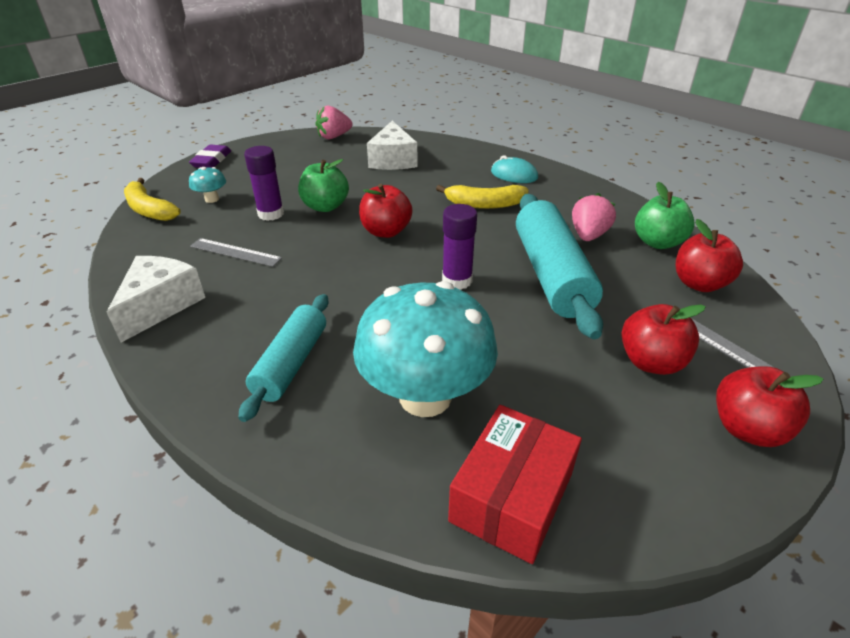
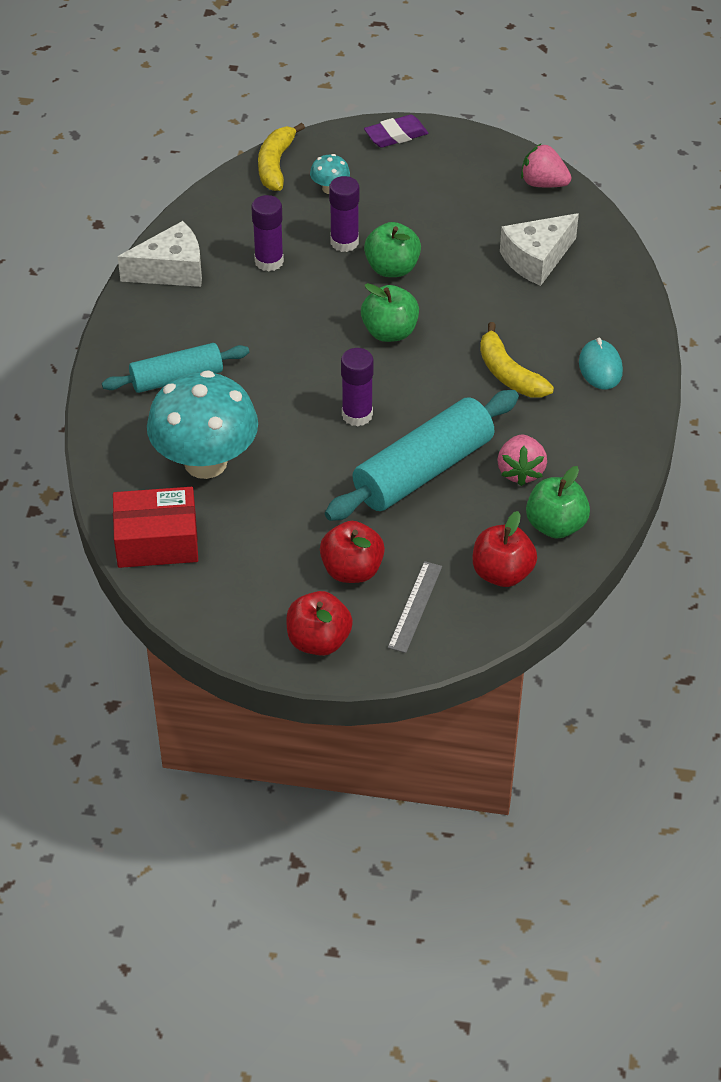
camera: 55 degrees right, 10 degrees up
(235, 252) = (269, 261): grey ruler -> purple glue stick
(386, 231) = (390, 332): red apple -> green apple
(588, 235) = (520, 471): pink strawberry -> pink strawberry turned 105 degrees clockwise

